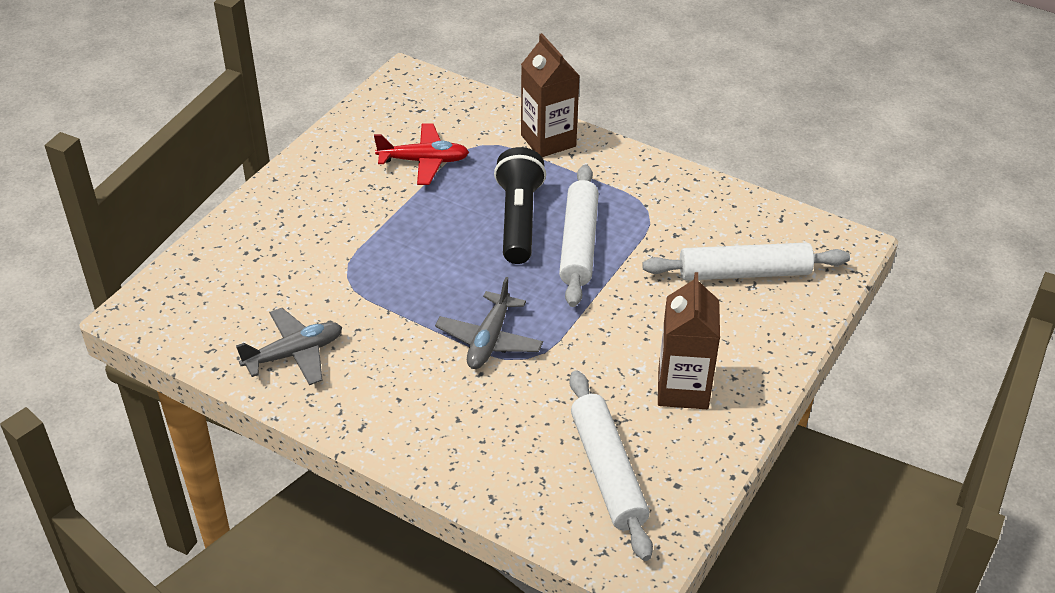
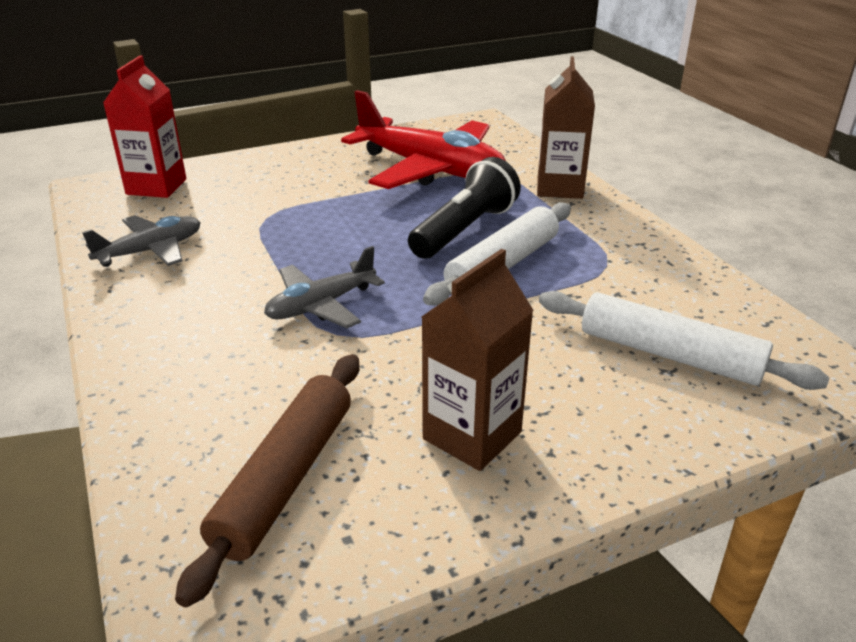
camera: 35 degrees right, 10 degrees down
(201, 285) = (156, 187): none -> red carton
(294, 354) = (151, 251): grey plane -> grey plane turned 45 degrees counterclockwise
(424, 161) = (430, 169): red plane -> red plane, size x1.87
(607, 471) = (285, 478): white rolling pin -> brown rolling pin

